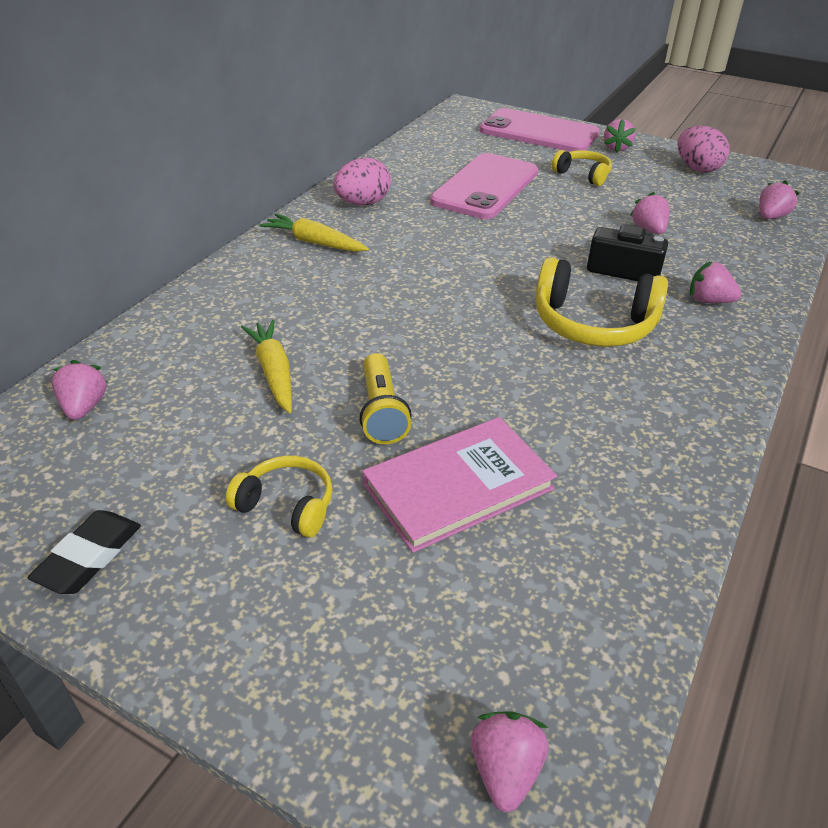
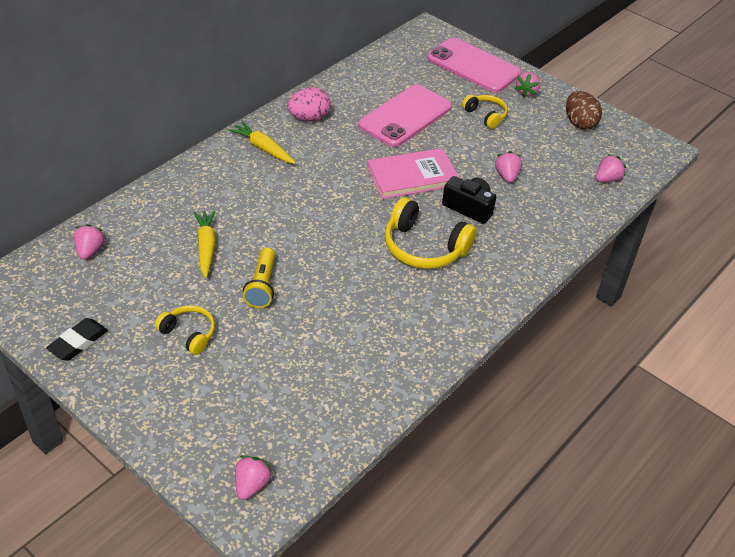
camera: 10 degrees right, 5 degrees up
(458, 486) = (288, 341): pink book -> pink book (412, 176)
(697, 168) = (579, 123): pink egg -> brown egg
(709, 301) = (514, 243): pink strawberry -> none

